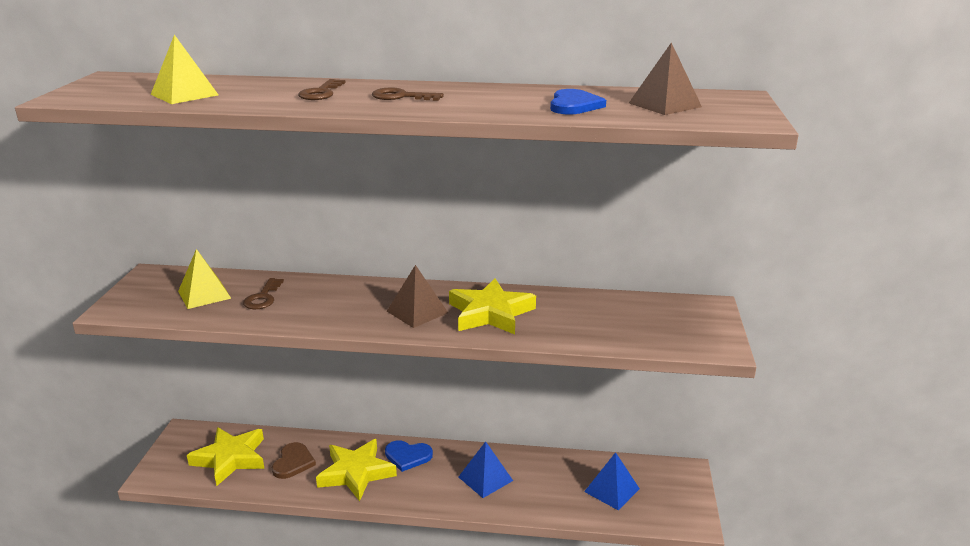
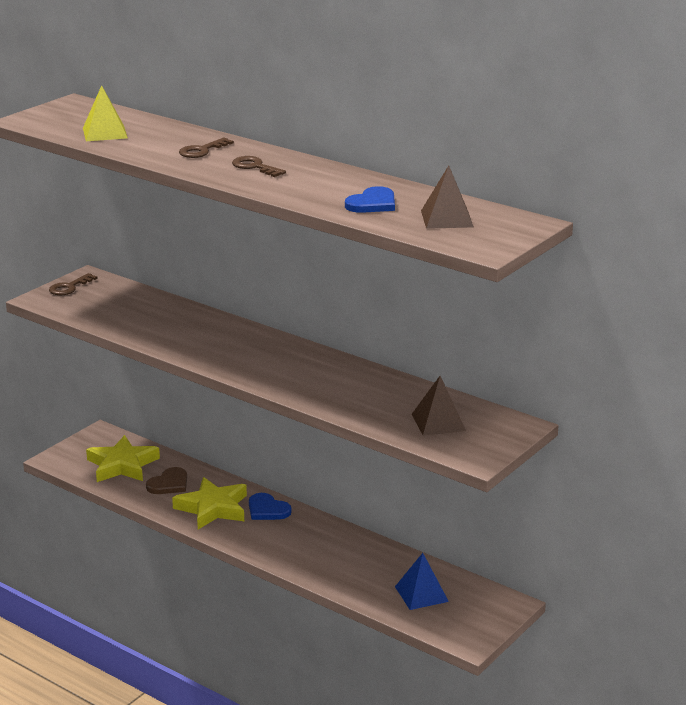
camera: 30 degrees right, 0 degrees up
(204, 294) = (113, 304): yellow pyramid -> none
(263, 298) = (154, 318): brown key -> brown key (69, 287)
(417, 312) = (261, 361): brown pyramid -> brown pyramid (438, 422)
(485, 478) = (317, 548): blue pyramid -> none
(490, 313) = (319, 378): yellow star -> none

